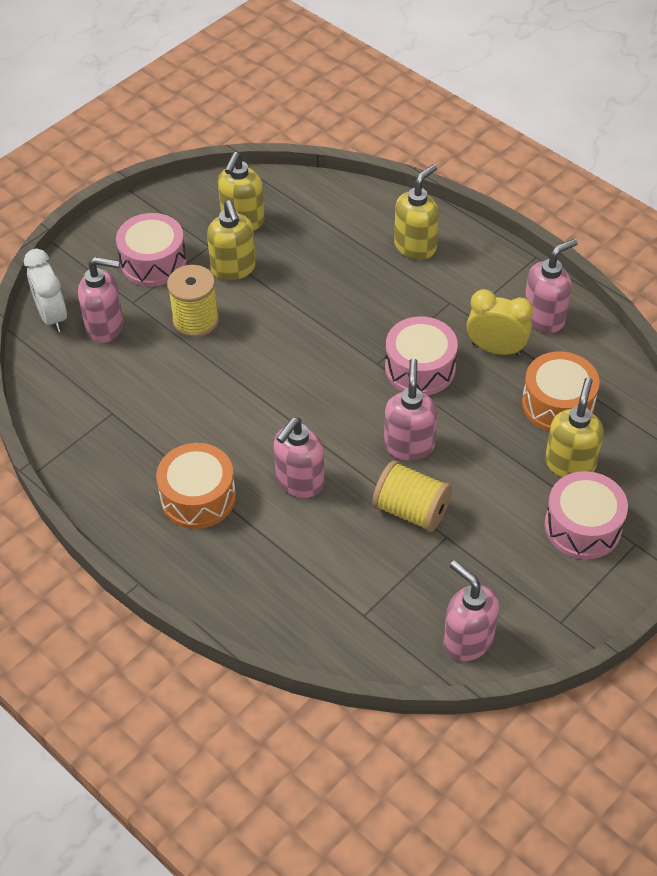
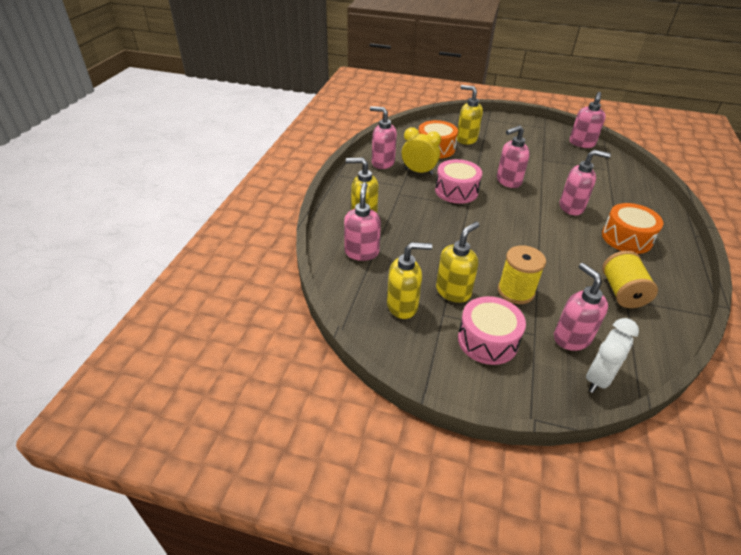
camera: 120 degrees left, 10 degrees down
(348, 221) = (361, 252): none -> pink soap dispenser
(411, 510) = (542, 171): yellow spool -> yellow spool (622, 292)
(496, 349) = (418, 171): yellow clock -> yellow clock turned 120 degrees clockwise
(570, 463) = (466, 139): yellow soap dispenser -> yellow soap dispenser turned 45 degrees clockwise
(582, 526) = (495, 131): pink drum -> none

